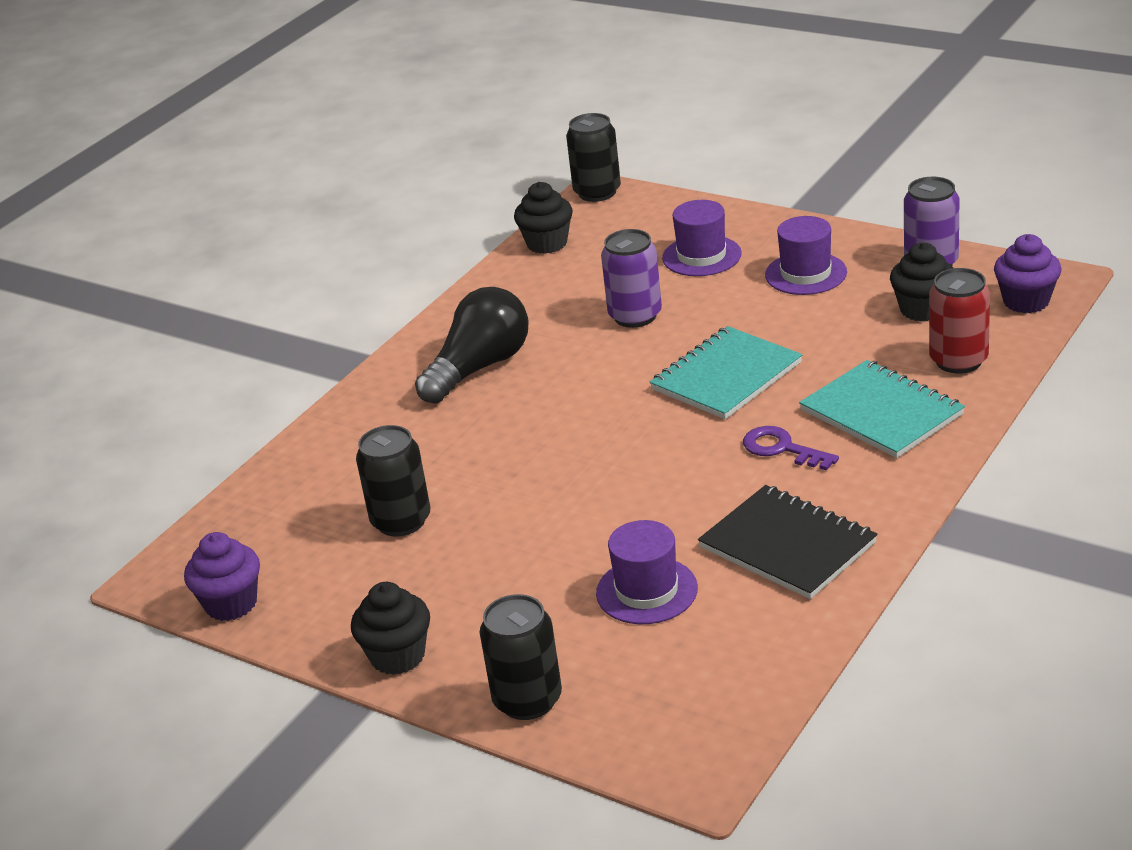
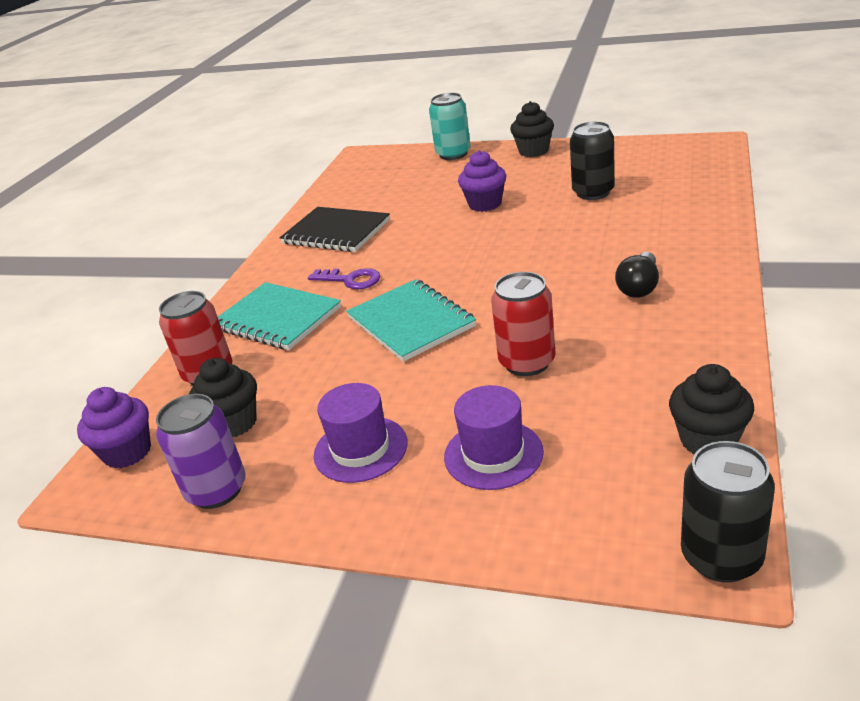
camera: 165 degrees right, 0 degrees up
(231, 604) = (652, 145): purple cupcake -> purple cupcake (485, 204)
(479, 368) = (639, 287): black light bulb -> black light bulb, size x0.59
(527, 700) = (453, 154): black can -> turquoise can
(635, 316) = (527, 362): purple can -> red can
(646, 591) = (413, 198): purple hat -> none
(726, 376) = (411, 322): turquoise notebook -> turquoise notebook turned 60 degrees counterclockwise

